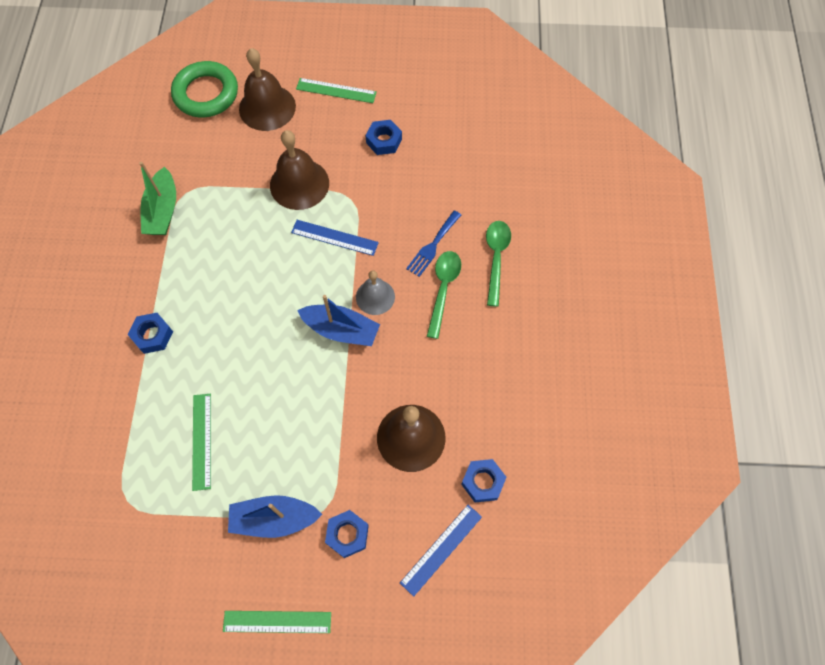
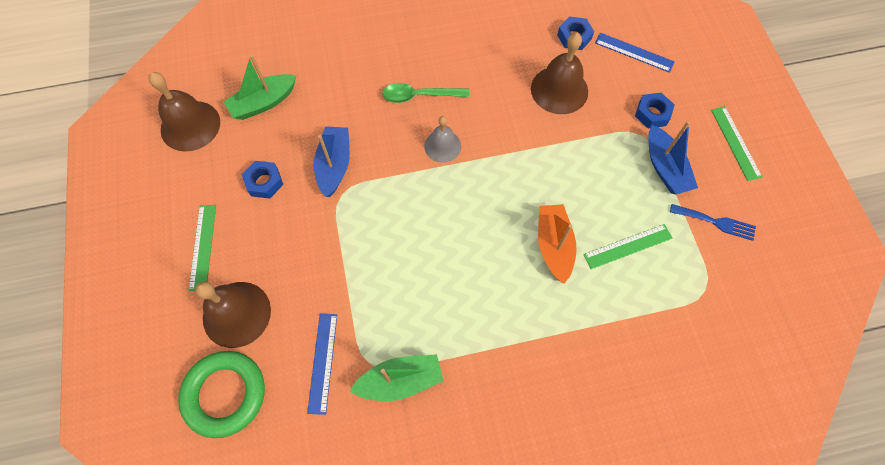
camera: 105 degrees left, 0 degrees up
(152, 335) = (546, 331): blue nut -> none
(230, 369) = (553, 245): none -> orange boat
(299, 184) = (334, 247): brown bell -> brown bell (190, 125)
(334, 238) = (390, 196): blue ruler -> blue ruler (323, 362)
(341, 330) = (484, 164): blue boat -> blue boat (334, 165)
(433, 246) = (377, 113): blue fork -> blue fork (716, 222)
(473, 151) = (263, 103): none -> green boat
(496, 258) = (377, 63): green spoon -> none

